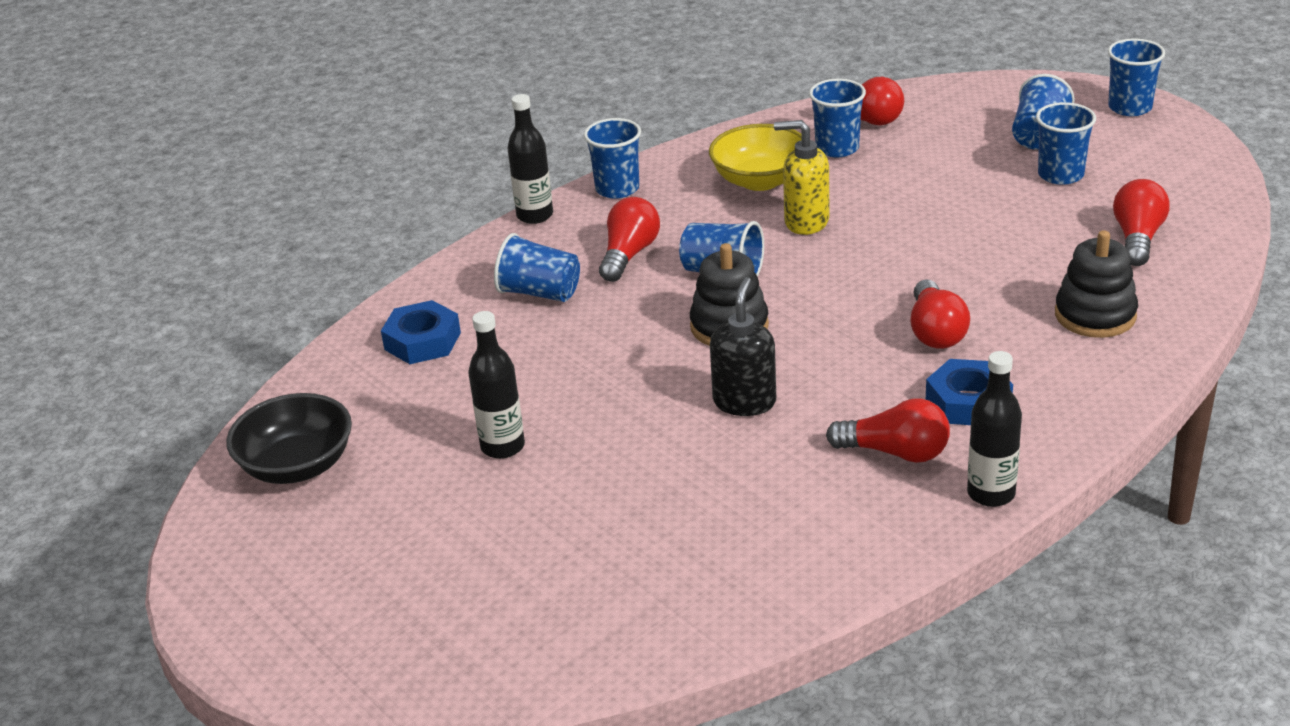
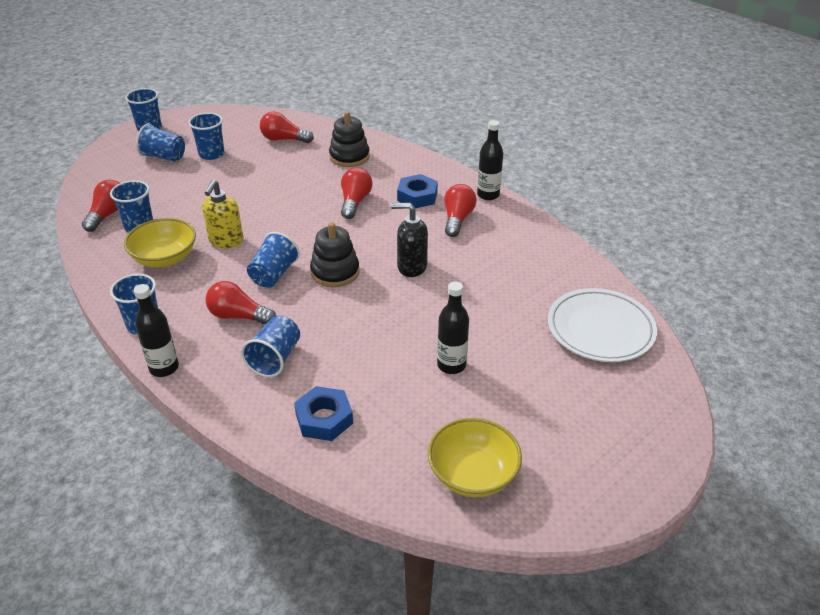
camera: 95 degrees left, 5 degrees up
(297, 466) = (472, 474): black bowl -> yellow bowl
(565, 619) = (600, 329): none -> white plate
(935, 332) = (355, 202): red light bulb -> red light bulb turned 75 degrees counterclockwise

